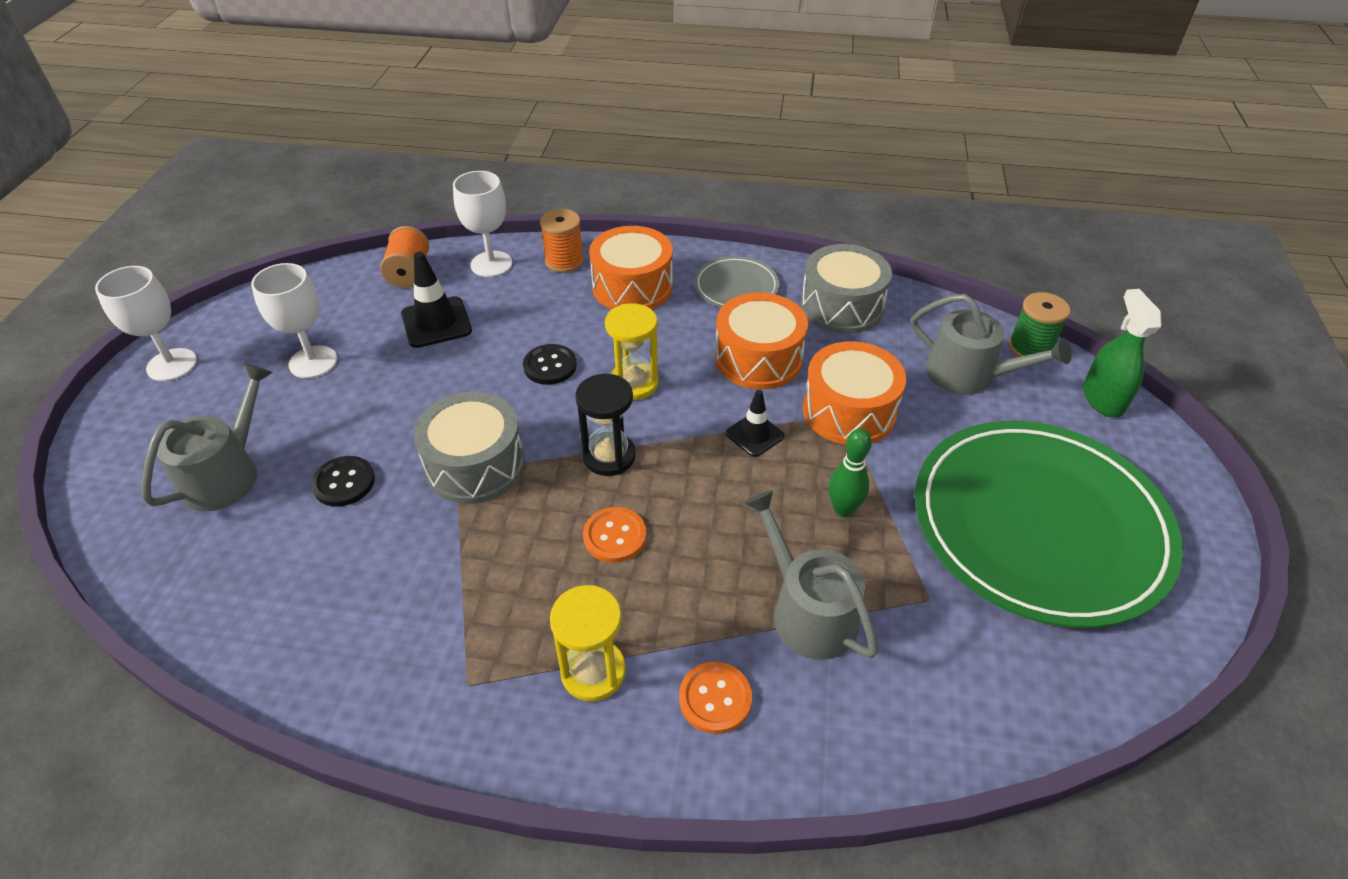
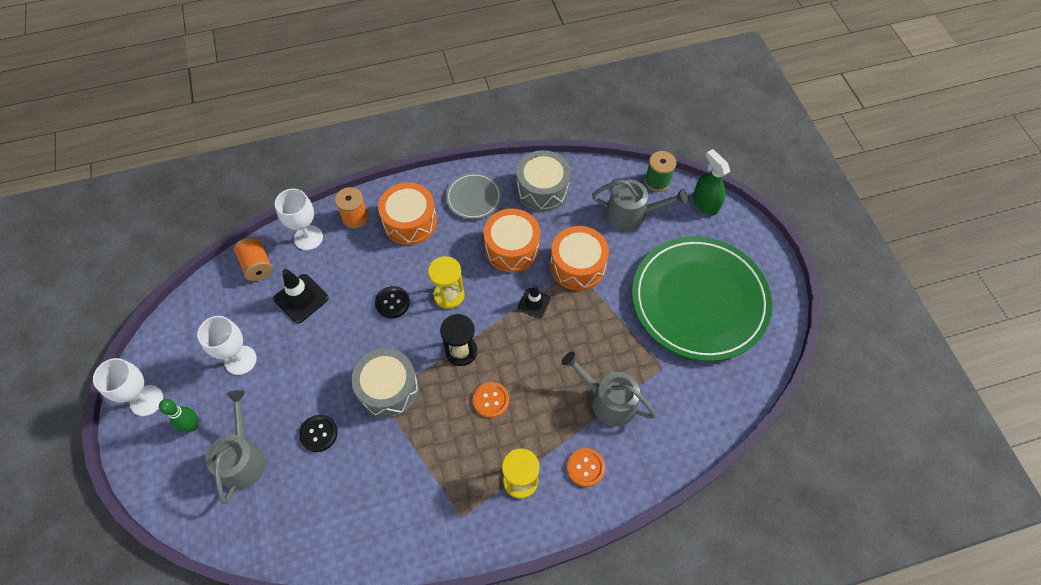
camera: 25 degrees left, 15 degrees up
(843, 509) = (601, 332): green bowling pin -> green bowling pin (192, 425)

